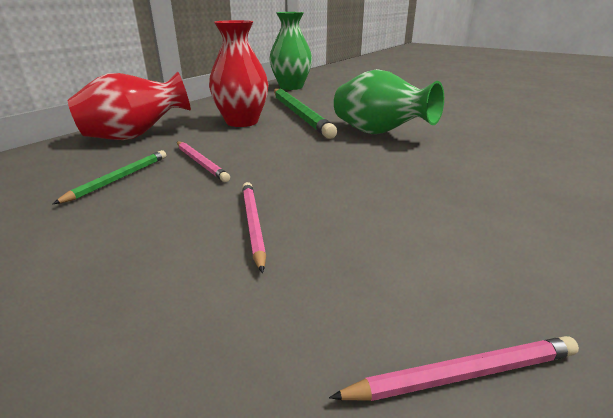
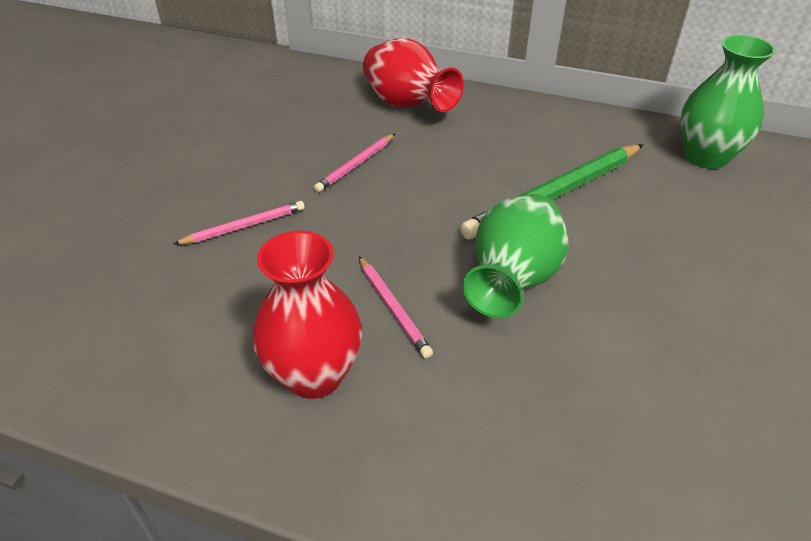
camera: 75 degrees right, 15 degrees up
(119, 178) = (308, 134): green pencil -> none
(242, 122) = (492, 156): red vase -> red vase (314, 375)
(462, 374) = (85, 347): pink pencil -> pink pencil (393, 308)

